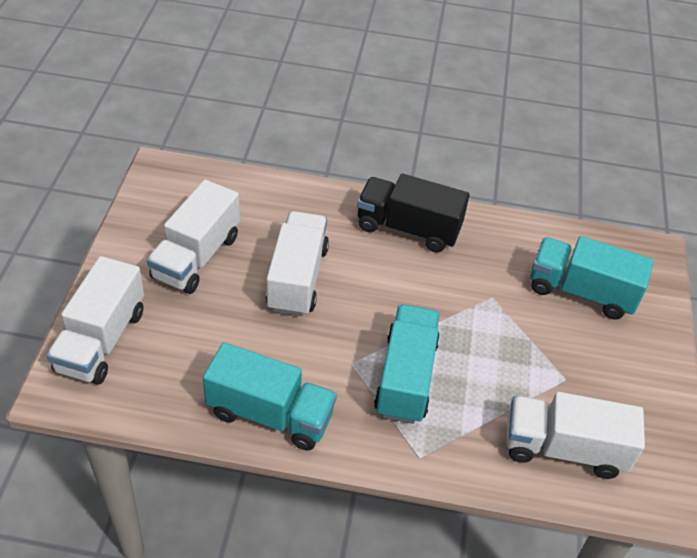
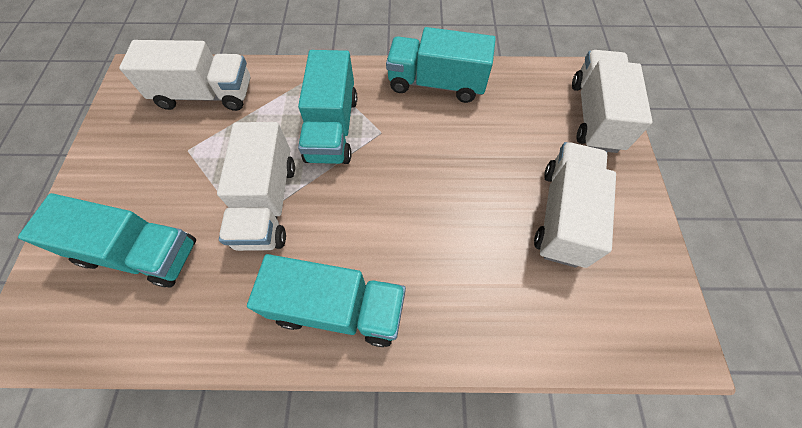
camera: 175 degrees right, 15 degrees up
(297, 278) = (451, 209): white truck -> white truck (267, 203)
(408, 228) = (338, 308): black truck -> turquoise truck

